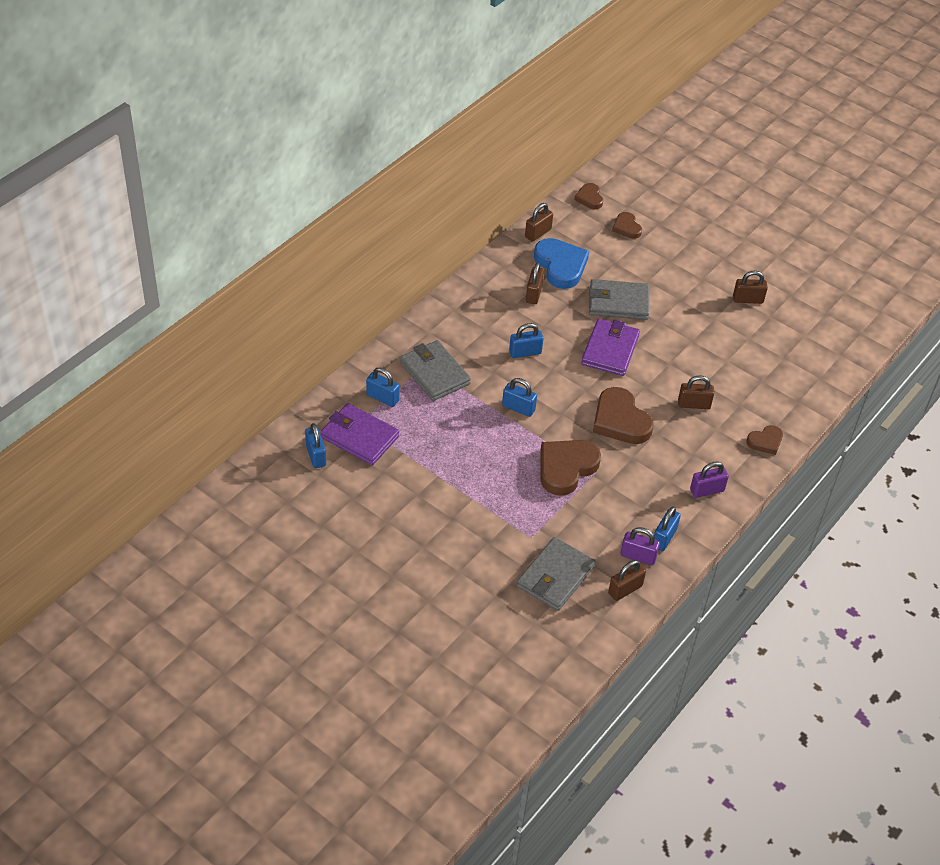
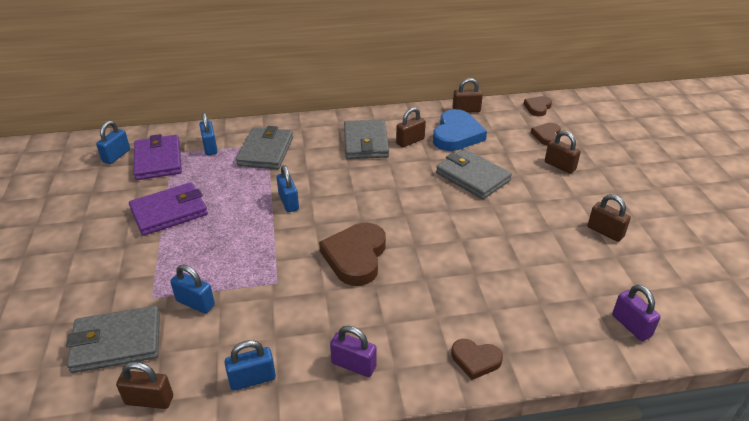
camera: 45 degrees right, 10 degrees down
(501, 316) = (365, 143): none -> grey wallet
(525, 352) = (349, 171): blue padlock -> blue padlock (195, 303)
(566, 468) = (258, 264): brown heart -> none
(610, 350) = (420, 204): purple wallet -> purple wallet (169, 212)
(638, 556) = (205, 378): purple padlock -> purple padlock (631, 326)
(694, 404) = (441, 283): brown padlock -> brown padlock (560, 166)

